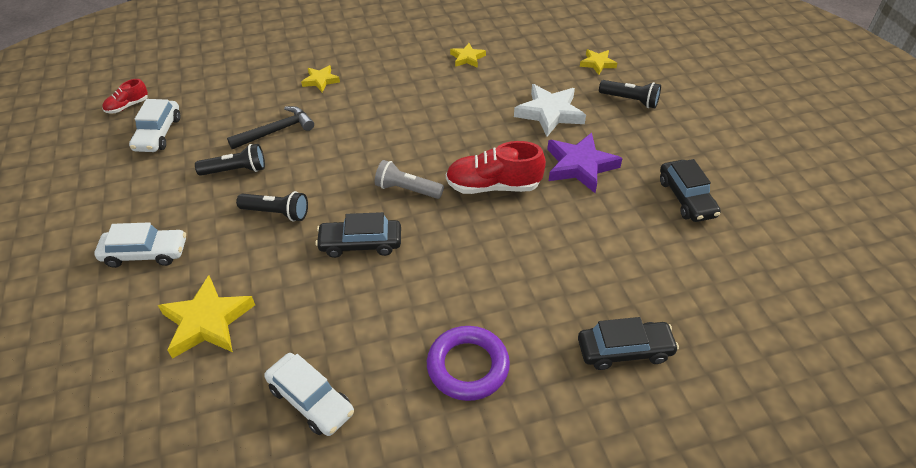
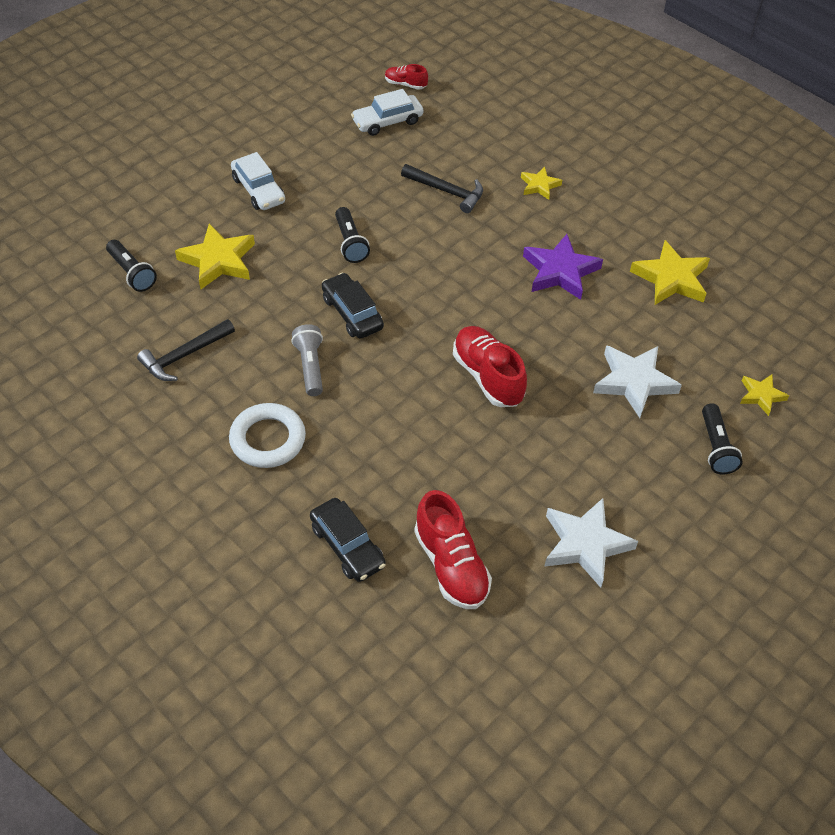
camera: 60 degrees right, 5 degrees up
(236, 170) = (380, 192): black flashlight -> black flashlight (132, 273)
(311, 400) = (184, 355): white car -> black hammer
(407, 189) = (438, 315): grey flashlight -> grey flashlight (310, 366)
(467, 58) = (671, 278): yellow star -> yellow star, size x1.78
(468, 366) = (268, 439): purple ring -> white ring
(580, 166) = (568, 436): purple star -> purple star (560, 271)
(674, 285) = (451, 565): none -> red shoe
(686, 198) = (585, 544): black car -> white star

